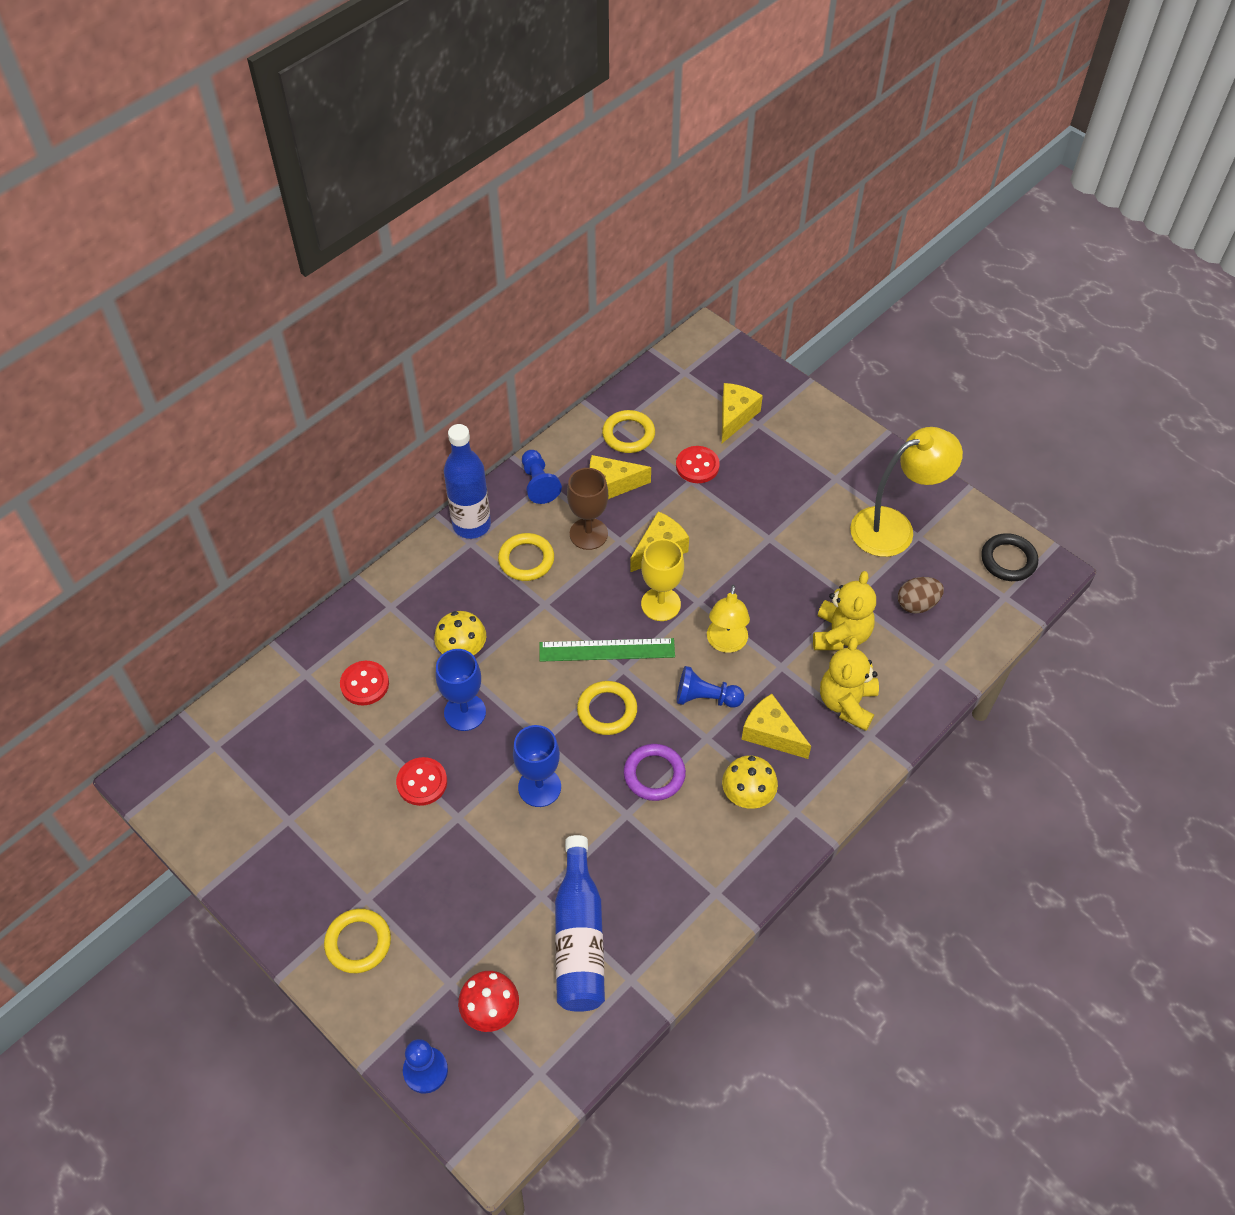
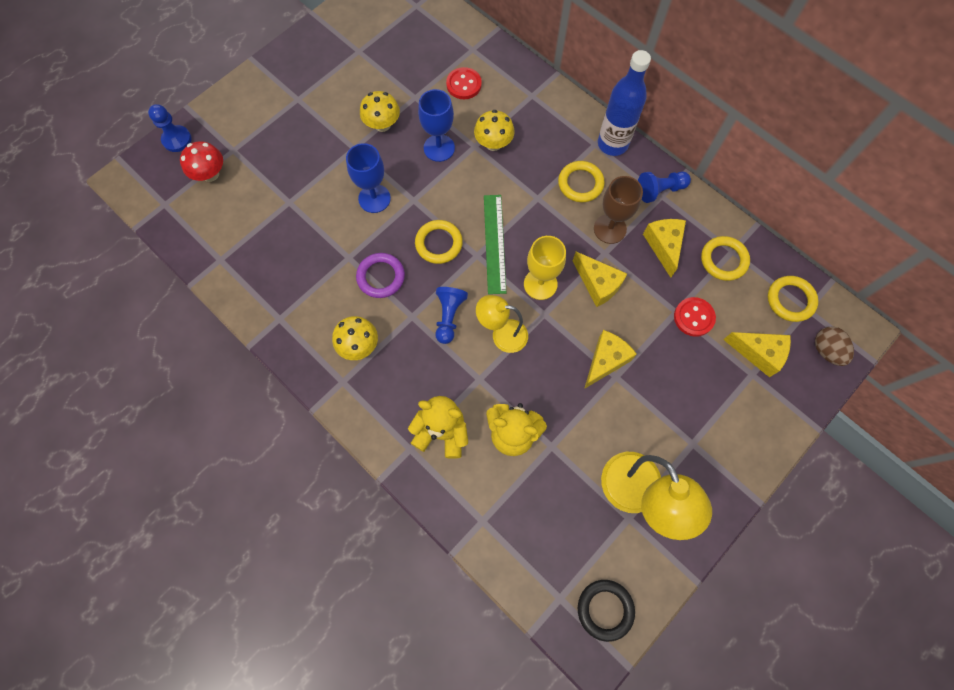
camera: 90 degrees right, 15 degrees up
(358, 942) = (267, 97): yellow ring -> yellow ring (790, 300)
(422, 782) = (382, 125): red button -> yellow mushroom
(579, 938) = (254, 226): blue bottle -> none
(771, 734) = (414, 367): yellow cheese -> yellow cheese (605, 361)
(917, 604) = (548, 507): brown egg -> brown egg (826, 350)

